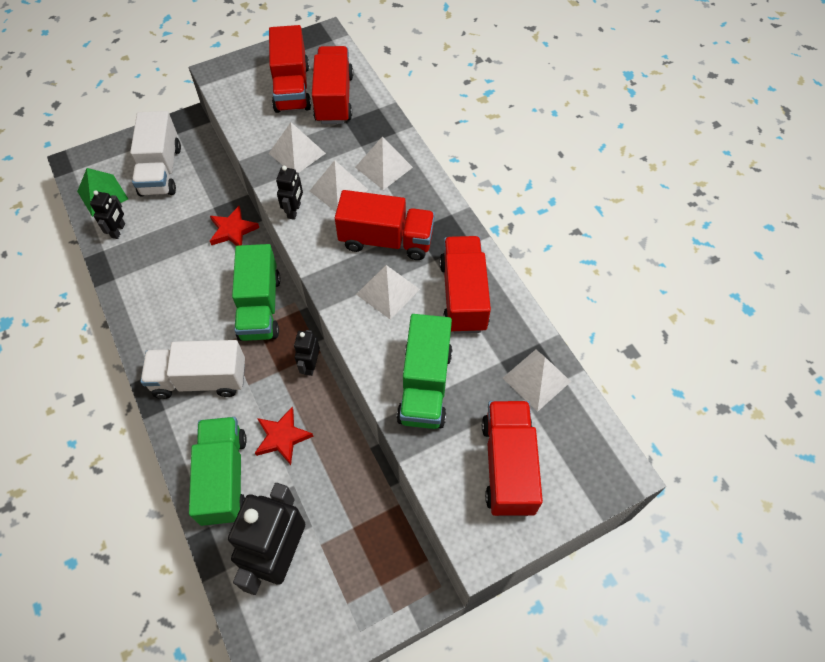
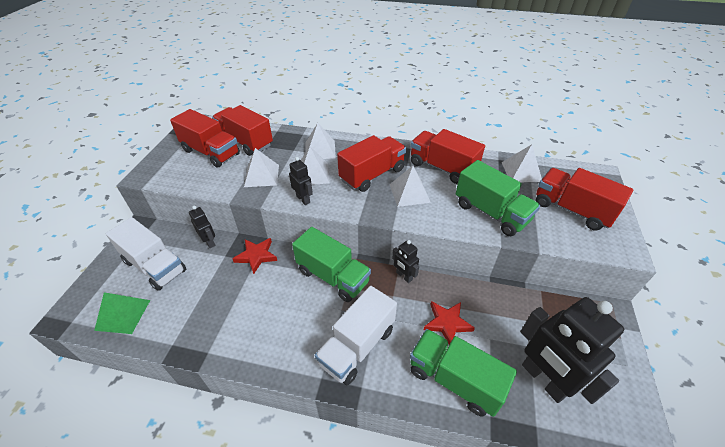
camera: 50 degrees left, 15 degrees down
(118, 230) = (169, 323): black robot -> black robot (209, 242)

